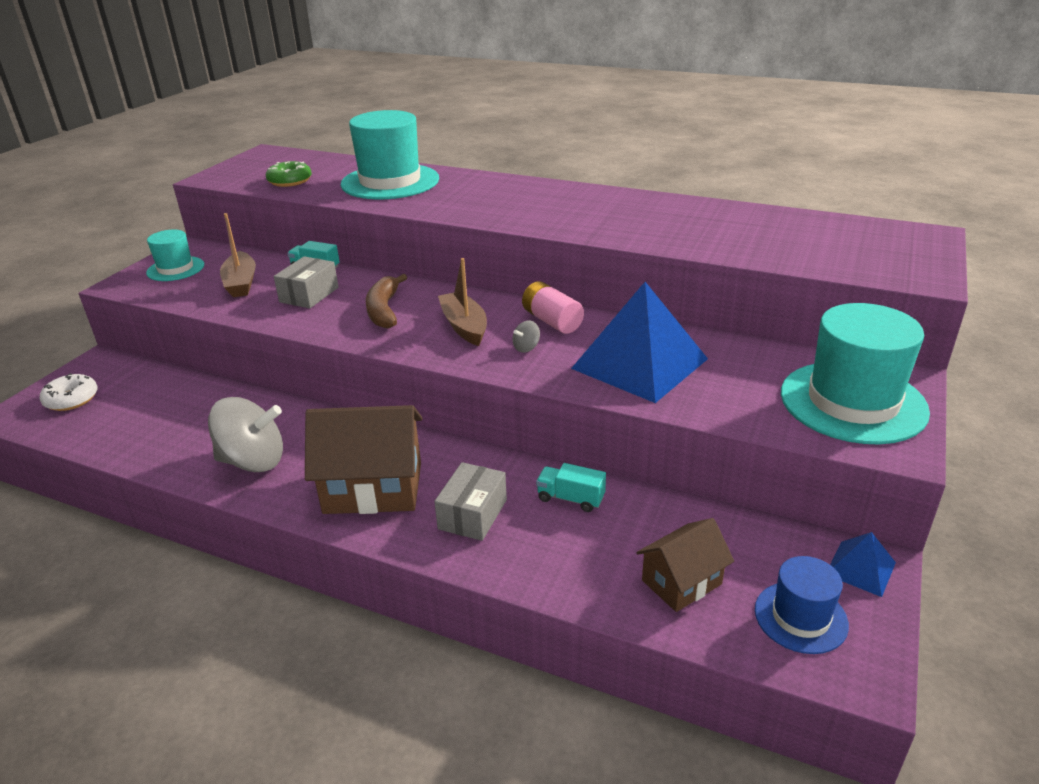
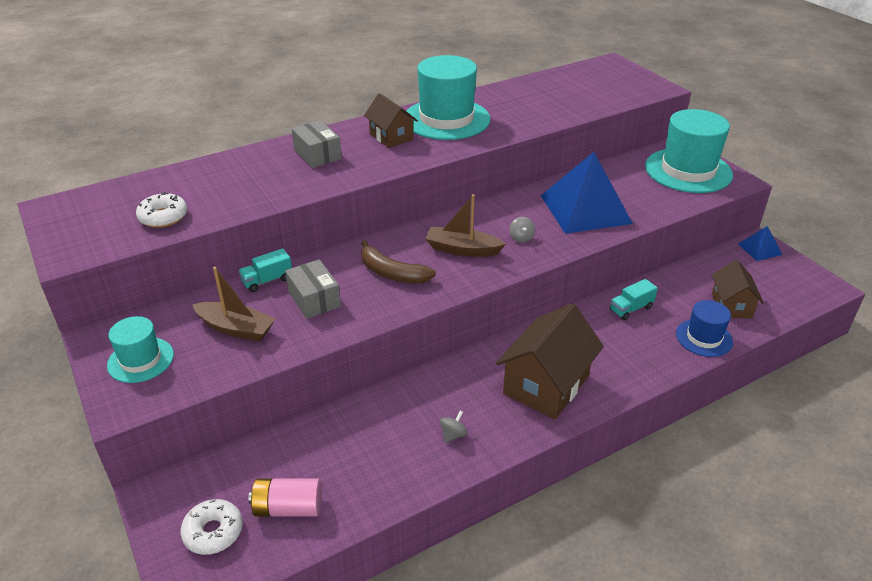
camera: 55 degrees left, 5 degrees up
(253, 461) = (453, 435): grey spinning top -> grey spinning top, size x0.40
(290, 181) = (163, 217): green donut -> white donut
(390, 182) = (254, 174): turquoise hat -> turquoise hat (446, 119)
(473, 514) = (613, 352): grey box -> grey box (317, 155)
(533, 200) = (391, 137): none -> brown house
(552, 321) = (498, 215): pink battery -> pink battery (288, 508)
(800, 617) = (780, 283): blue hat -> blue hat (704, 338)

